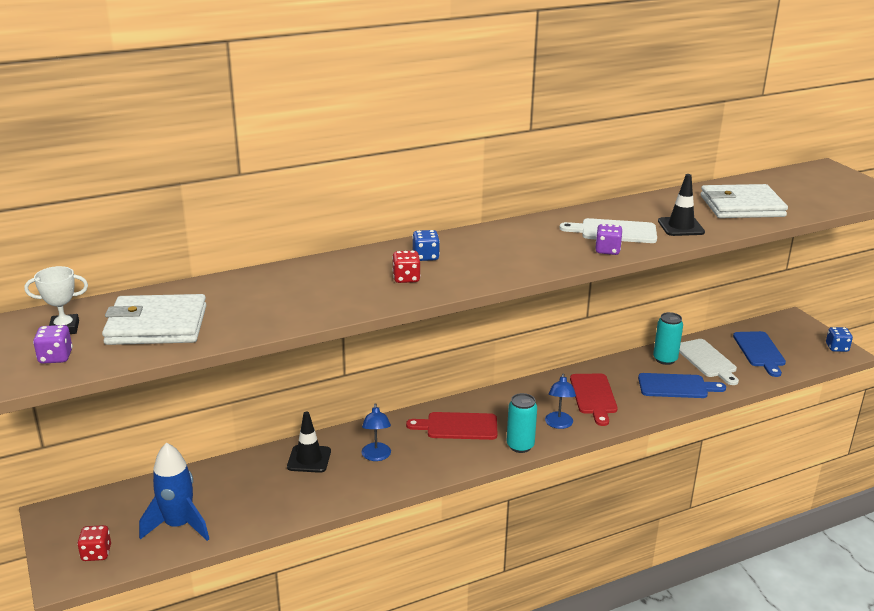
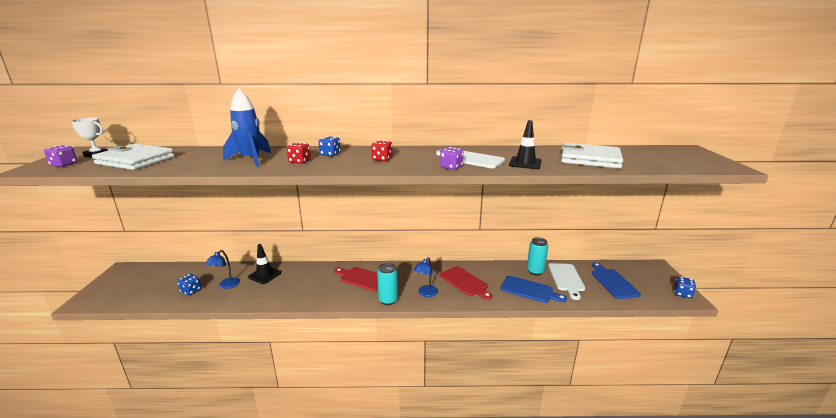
camera: 25 degrees right, 5 degrees down
(96, 553) = (111, 294): red dice -> red dice (382, 159)
(178, 525) = (163, 291): blue rocket -> blue rocket (251, 159)
(223, 512) = (191, 291): none -> blue dice
(376, 456) = (300, 283): blue lamp -> blue lamp (226, 285)
(593, 396) = (465, 282): red cutting board -> red cutting board turned 60 degrees counterclockwise
(759, 351) = (613, 282): blue cutting board -> blue cutting board turned 150 degrees clockwise

